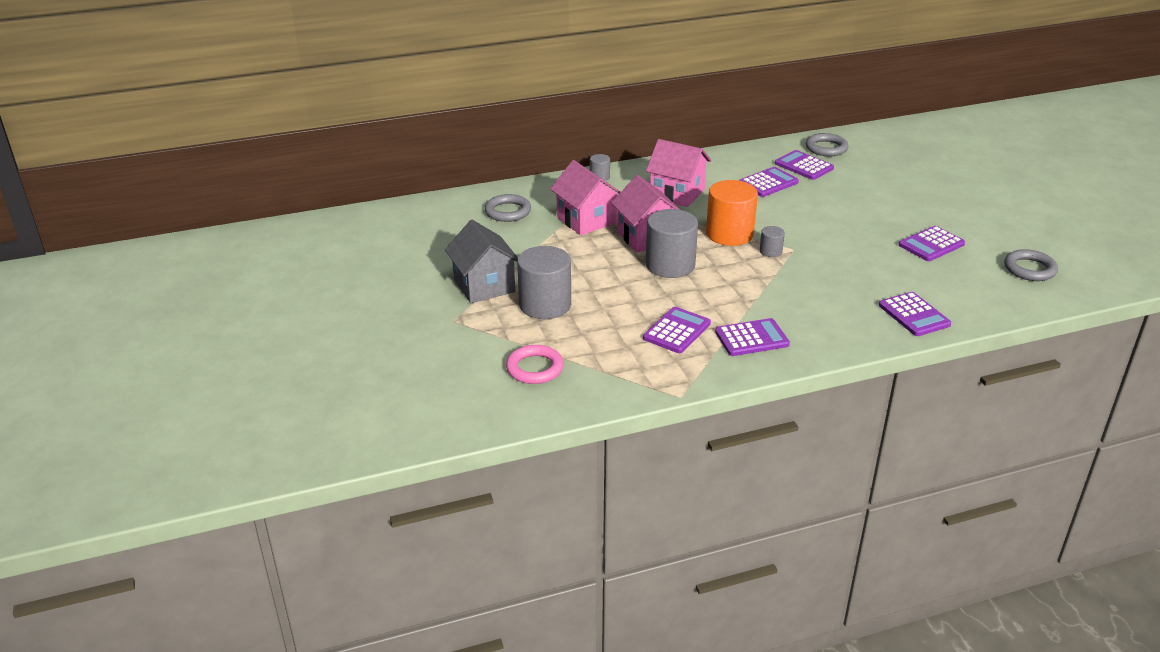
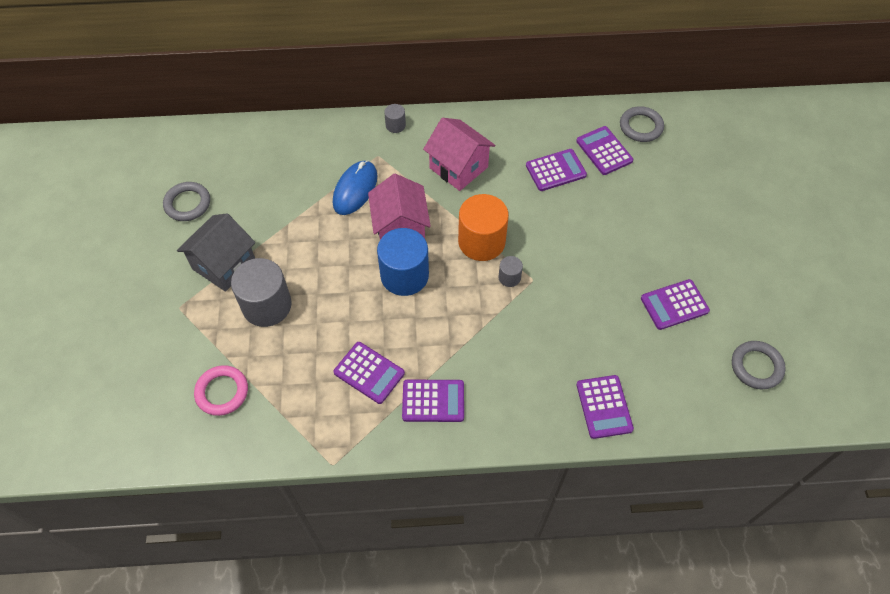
camera: 15 degrees right, 25 degrees up
(484, 286) = (224, 265): grey house -> grey house turned 45 degrees clockwise
(508, 211) = (288, 160): grey ring -> grey ring (187, 204)
(586, 220) = (355, 189): pink house -> blue mouse
(670, 265) = (404, 275): grey cylinder -> blue cylinder
(676, 331) = (369, 373): purple calculator -> purple calculator turned 75 degrees clockwise

